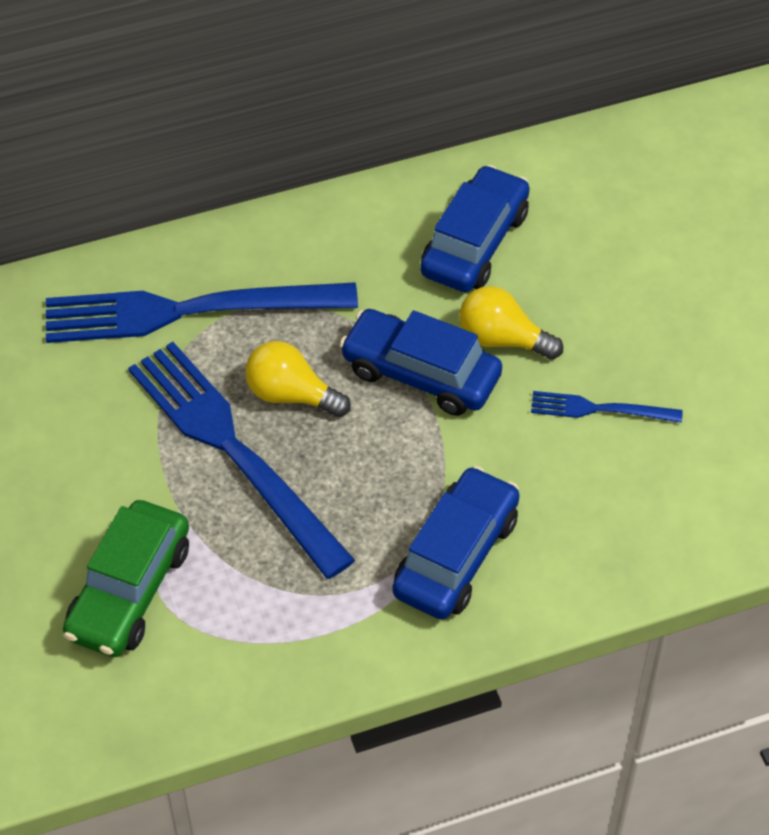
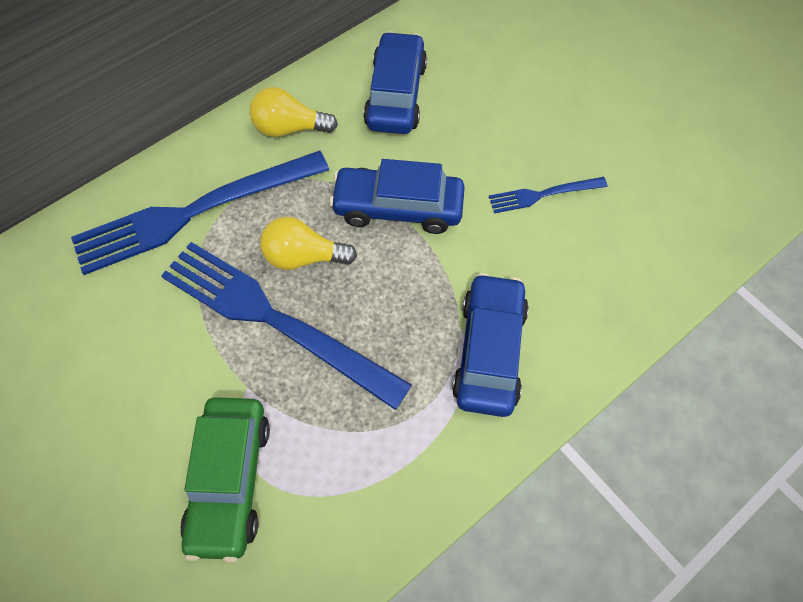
camera: 20 degrees left, 10 degrees up
(502, 339) = (447, 162): yellow light bulb -> yellow light bulb (289, 128)

